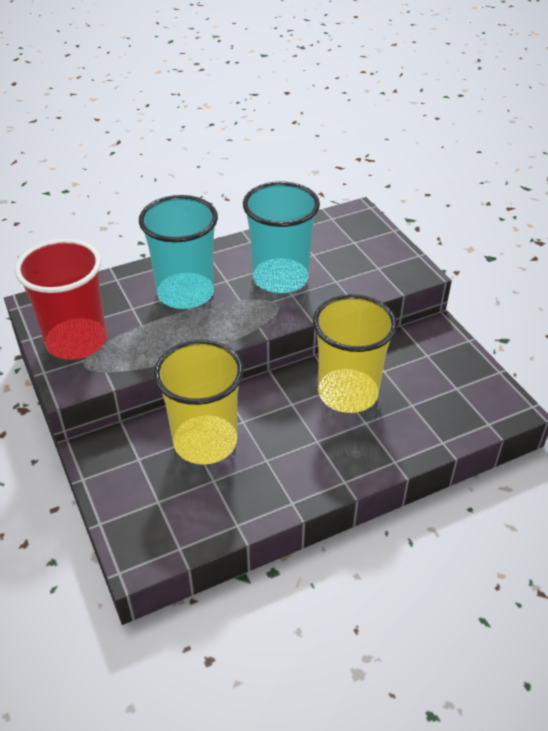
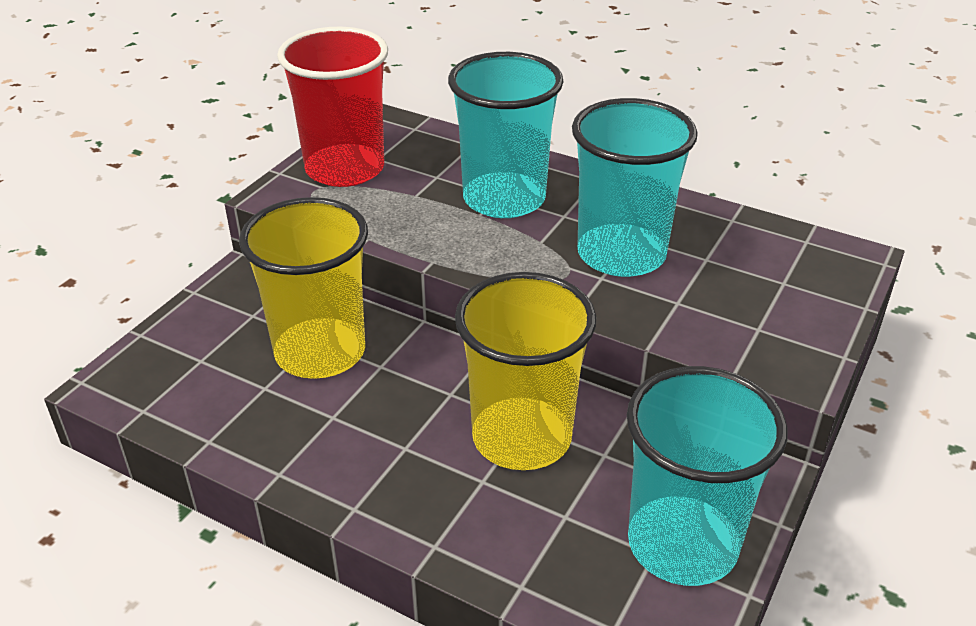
camera: 55 degrees right, 5 degrees down
(458, 376) = (682, 544): none -> turquoise cup

